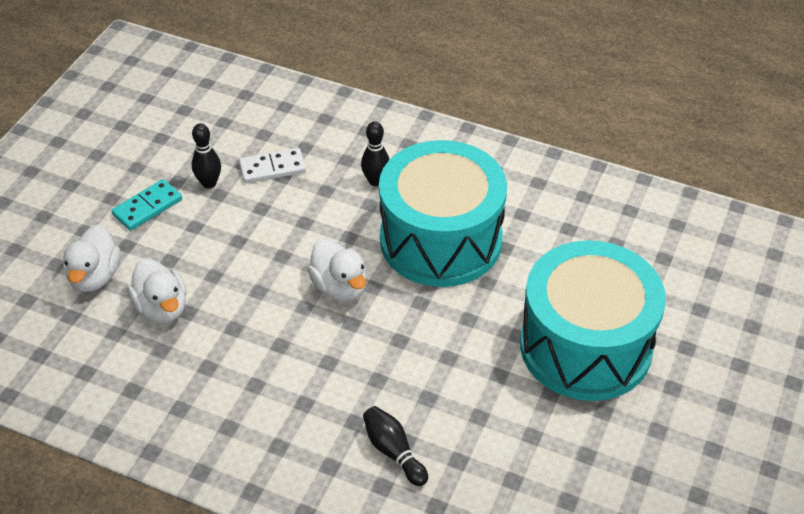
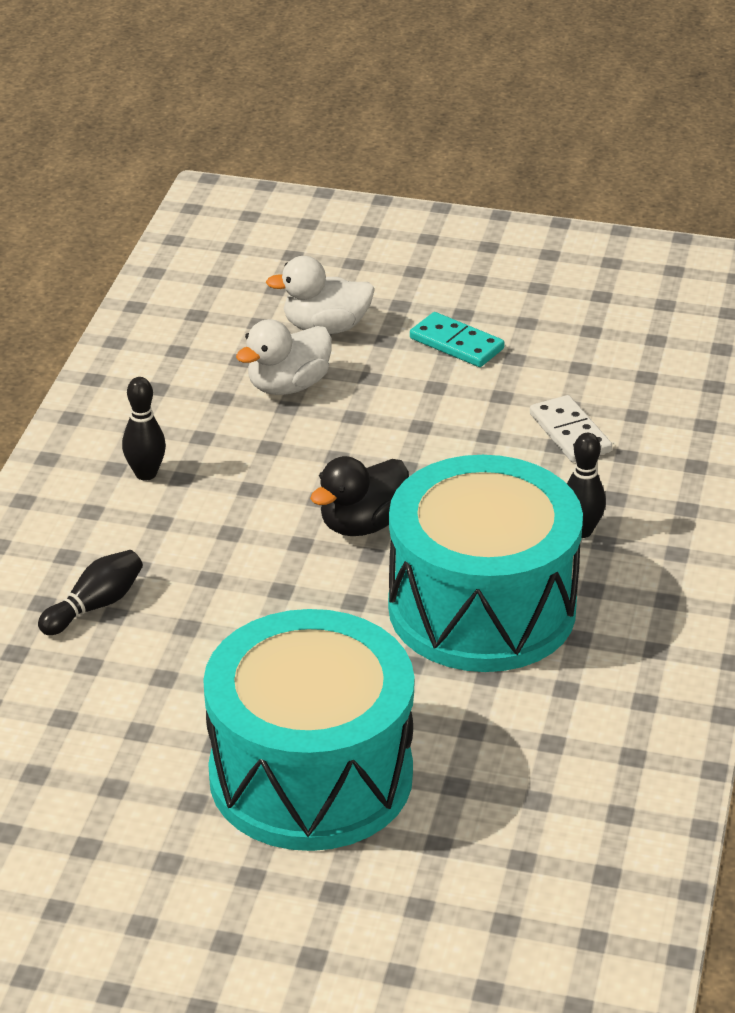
camera: 80 degrees right, 10 degrees down
(209, 183) = (519, 384): black bowling pin -> black bowling pin (146, 474)
(340, 287) = (363, 524): white duck -> black duck

